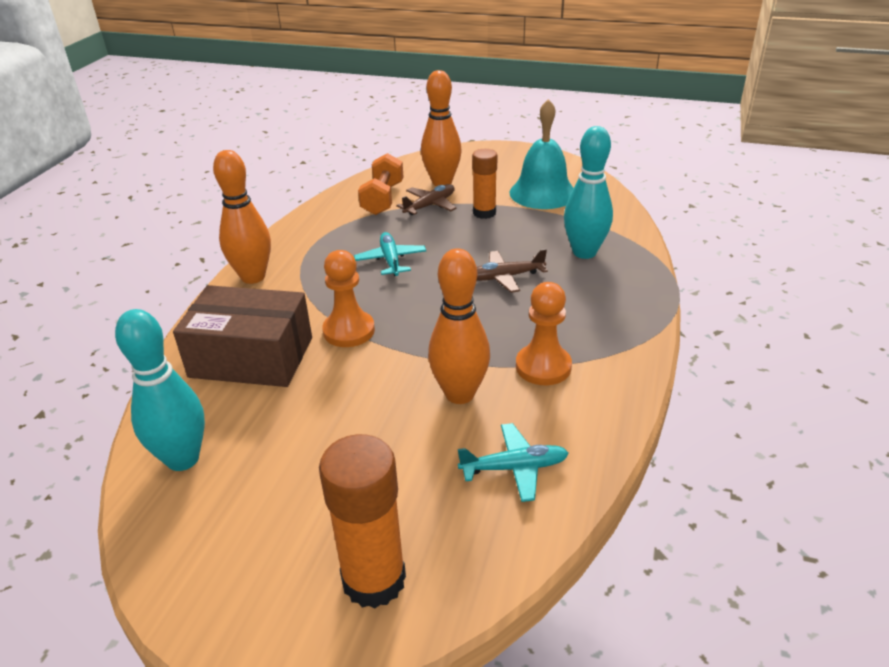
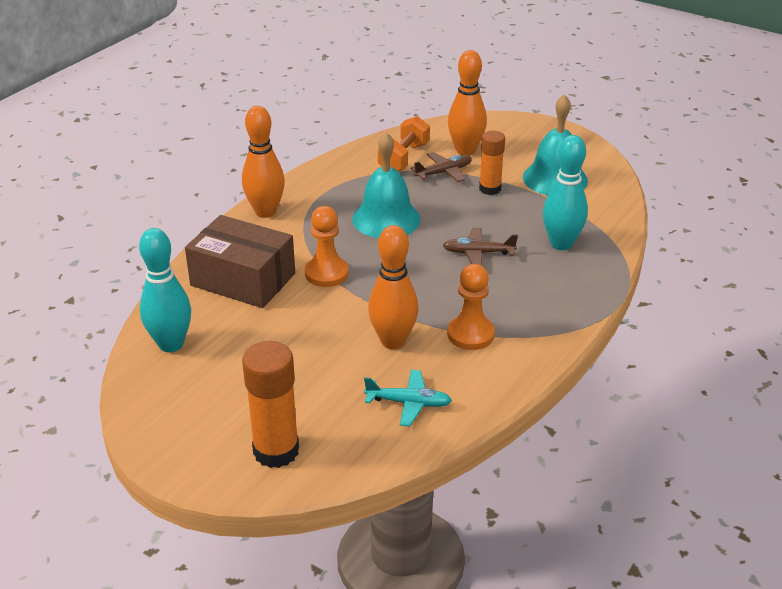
camera: 15 degrees right, 0 degrees up
(391, 260) = (386, 219): turquoise plane -> turquoise bell

